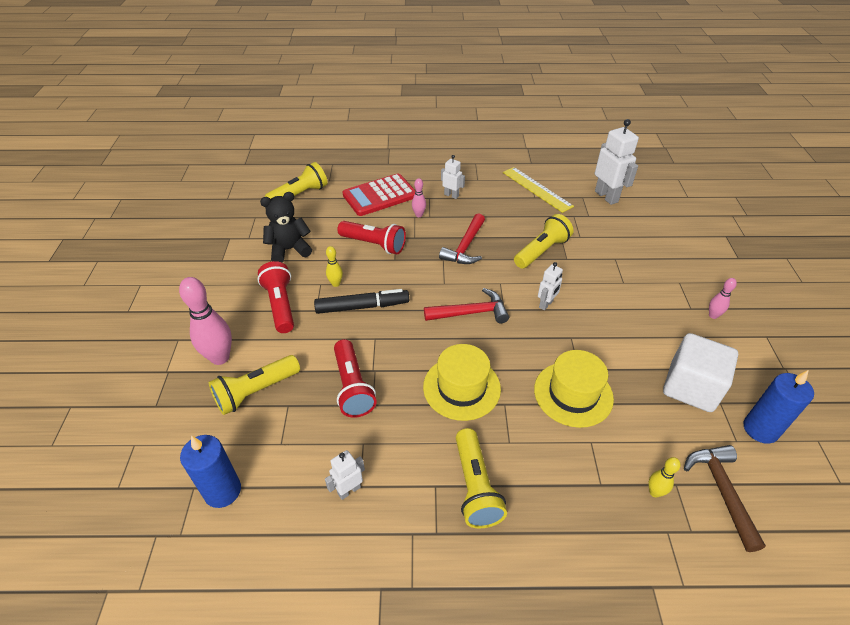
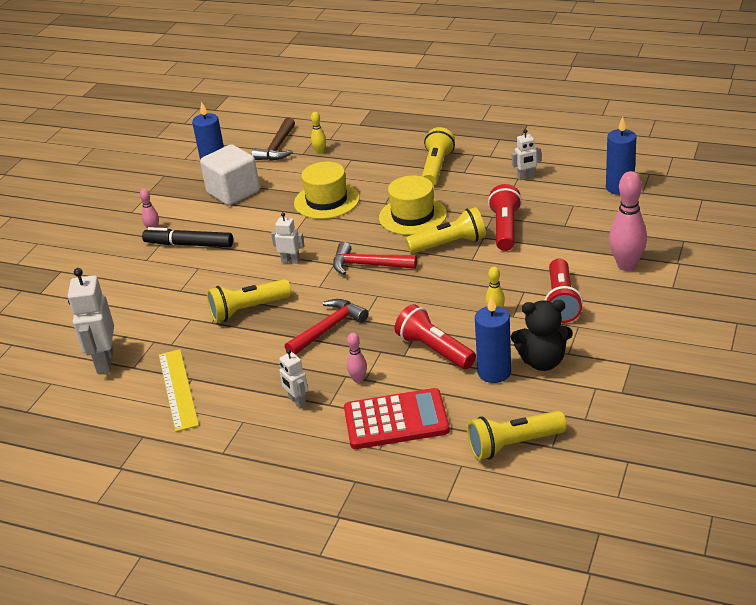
camera: 155 degrees left, 10 degrees down
(256, 391) = (592, 237): yellow flashlight -> yellow flashlight (449, 244)
(323, 236) = (494, 372): none -> blue candle
(362, 307) = (474, 286): black marker -> black marker (189, 244)
(546, 304) = (291, 261): white robot -> white robot turned 45 degrees clockwise

